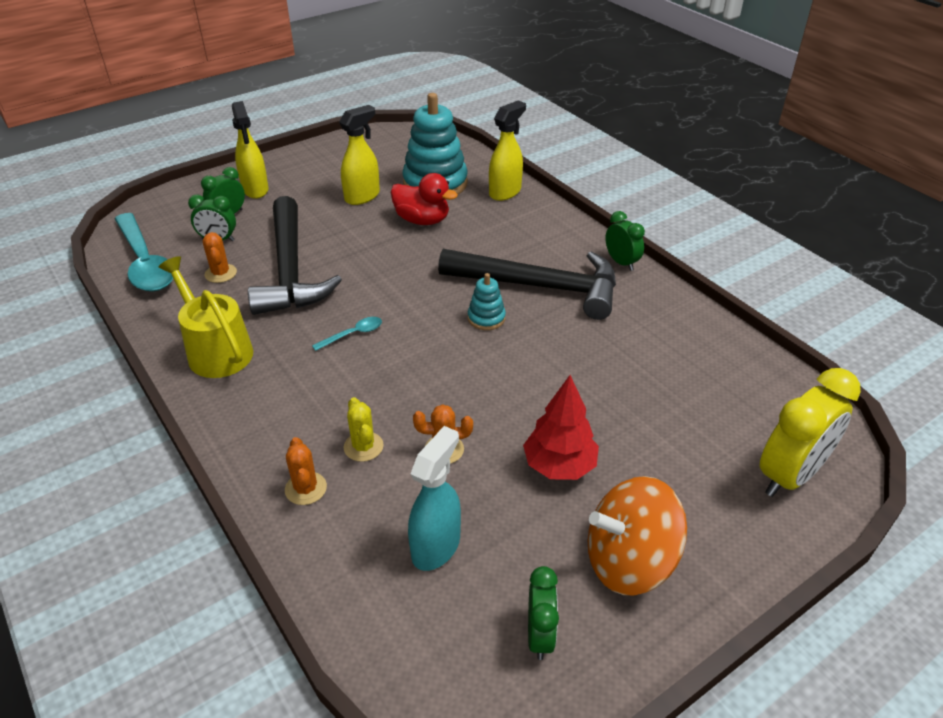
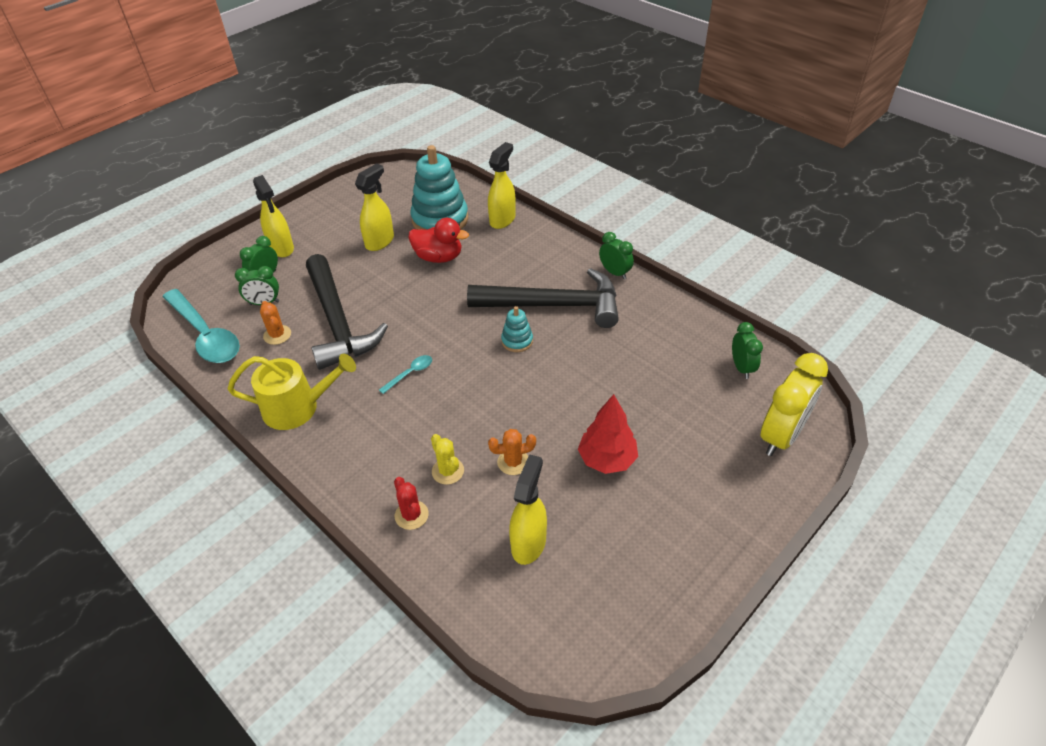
camera: 10 degrees left, 5 degrees up
(216, 350) = (297, 407): yellow watering can -> yellow watering can turned 135 degrees clockwise
(306, 488) = (411, 515): orange cactus -> red cactus
(436, 546) = (529, 543): turquoise spray bottle -> yellow spray bottle
(540, 635) = (624, 597): green clock -> green clock (741, 367)
(629, 561) = (677, 526): orange spinning top -> none

